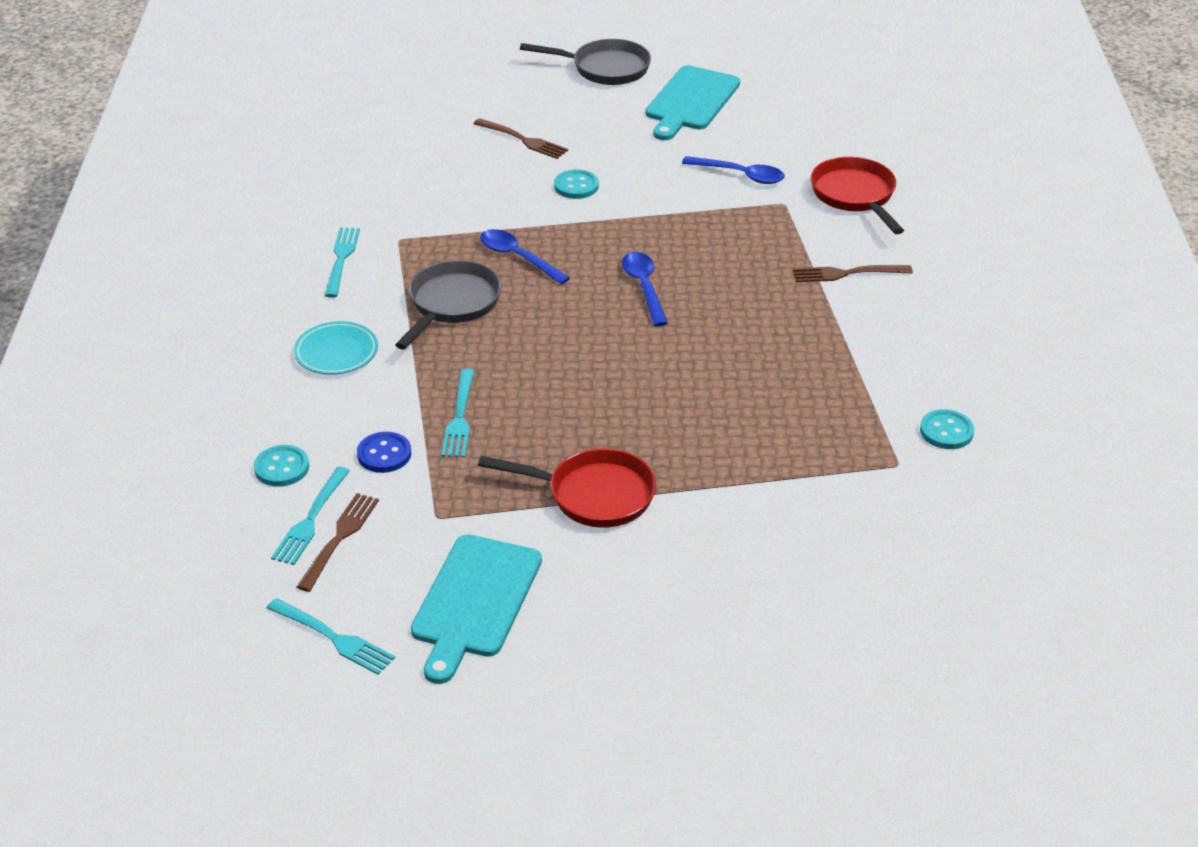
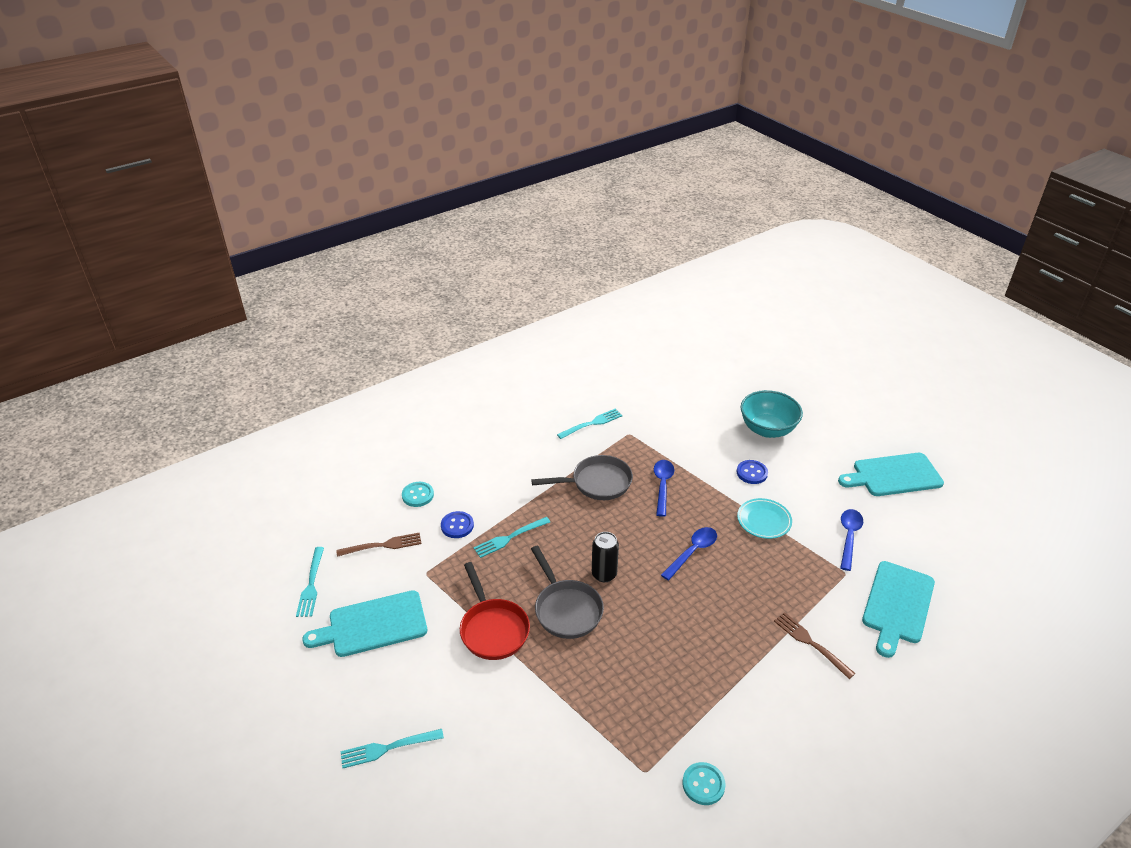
camera: 55 degrees right, 0 degrees up
(311, 519) = (389, 527): turquoise fork -> turquoise fork (388, 748)
(336, 352) = (518, 464): turquoise plate -> turquoise plate (764, 521)
(523, 140) = (767, 429): brown fork -> turquoise bowl
(576, 186) = (752, 473): turquoise button -> blue button
(604, 368) = (604, 574): none -> black can
(605, 68) = (876, 423): grey pan -> grey pan (566, 609)
(740, 175) = (849, 537): blue spoon -> blue spoon turned 150 degrees counterclockwise
(855, 196) = (897, 605): red pan -> turquoise cutting board

